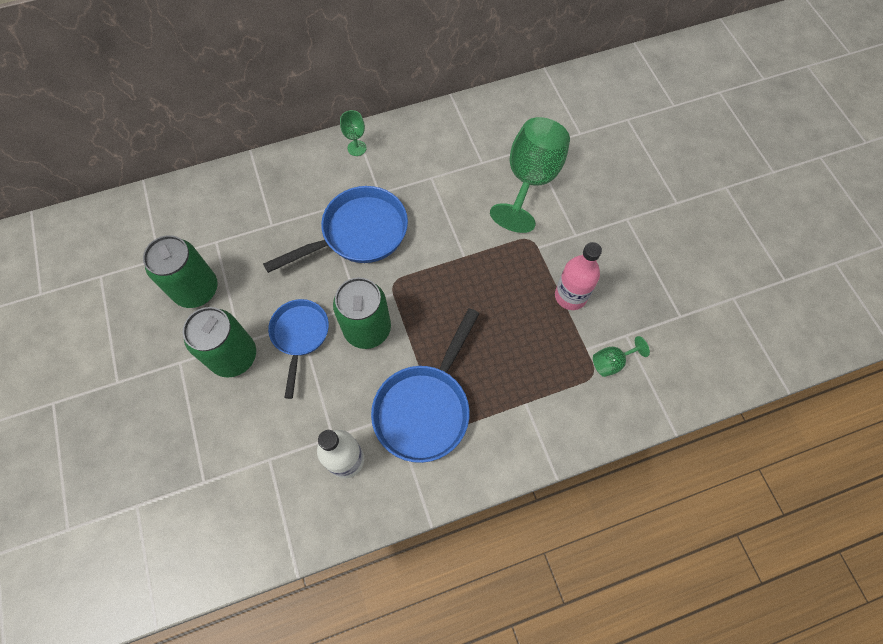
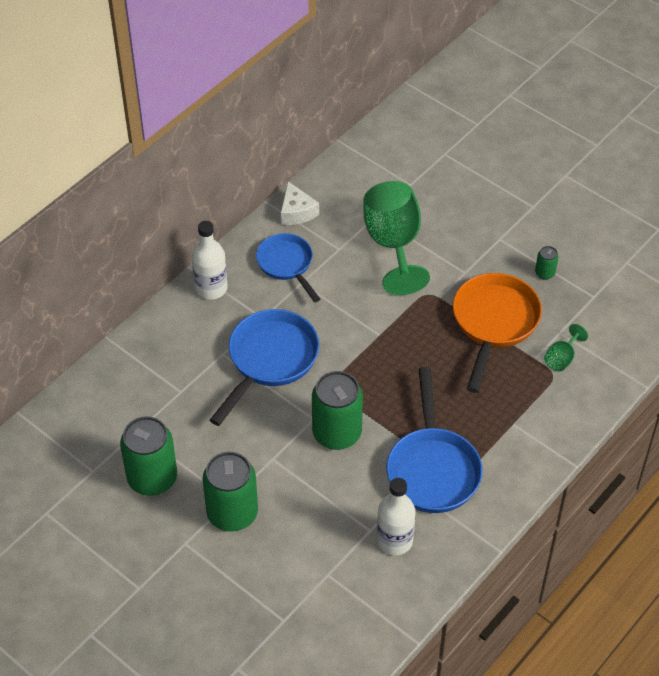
camera: 30 degrees left, 15 degrees down
(300, 336) = (280, 468): blue pan -> blue pan (287, 265)
(357, 148) = (211, 288): green goblet -> white bottle
(469, 114) = (296, 212): none -> white cheese
(570, 296) = (493, 323): pink bottle -> orange pan
(648, 271) = (545, 273): none -> green can

